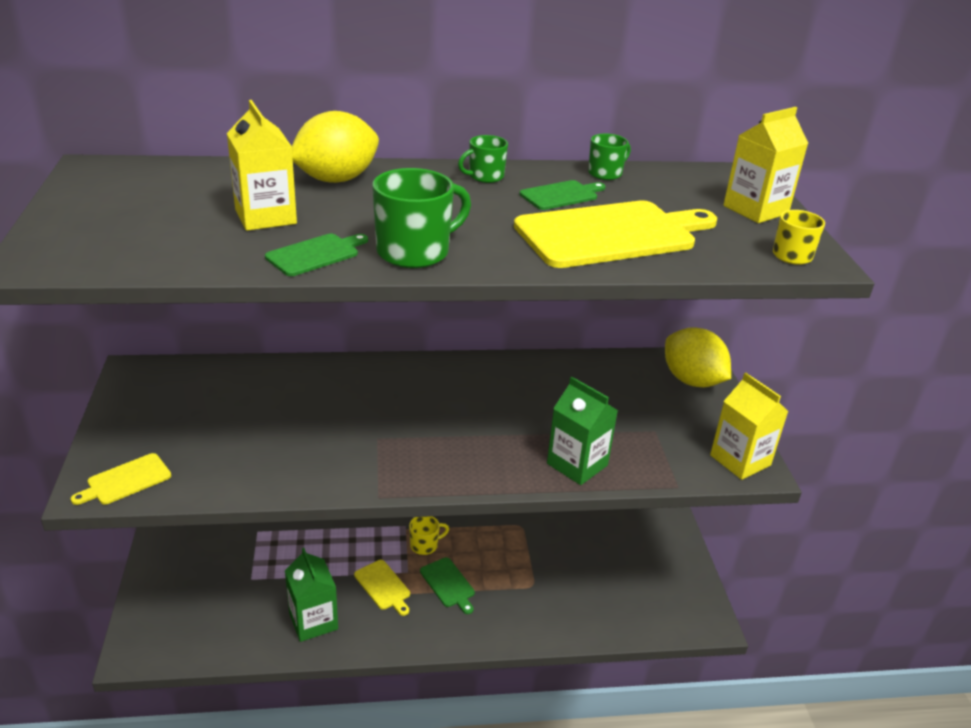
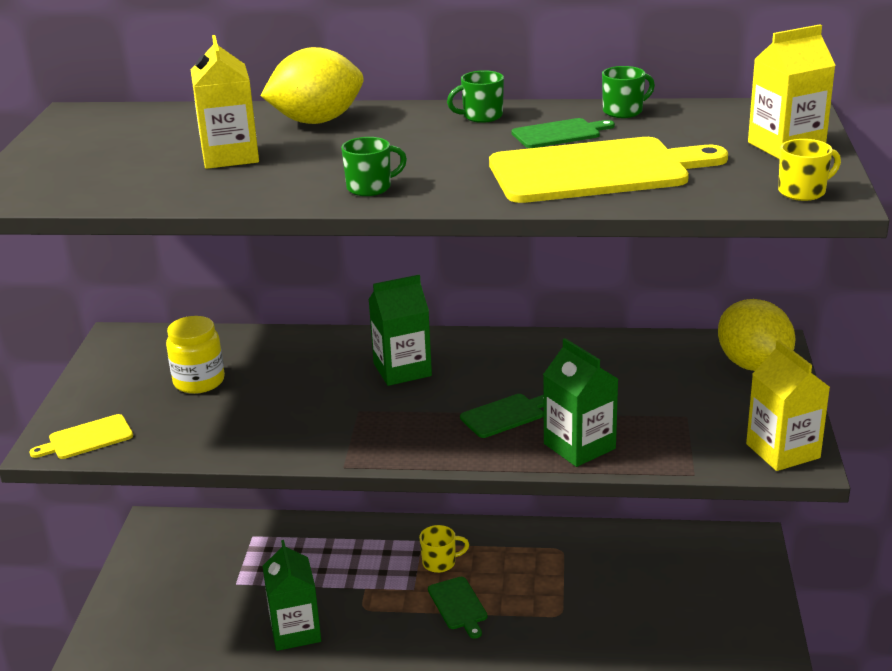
camera: 15 degrees right, 5 degrees down
(222, 414) = (199, 381): none -> yellow jar
(316, 254) = (267, 189): green cutting board -> green cutting board (505, 415)
(383, 586) = (382, 602): yellow cutting board -> none
(405, 395) = (402, 370): none -> green carton
(415, 252) = (370, 188): green mug -> green mug, size x0.58

